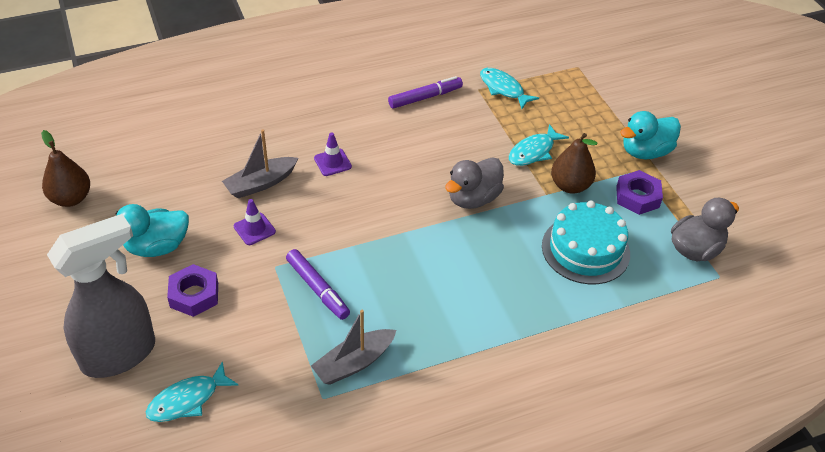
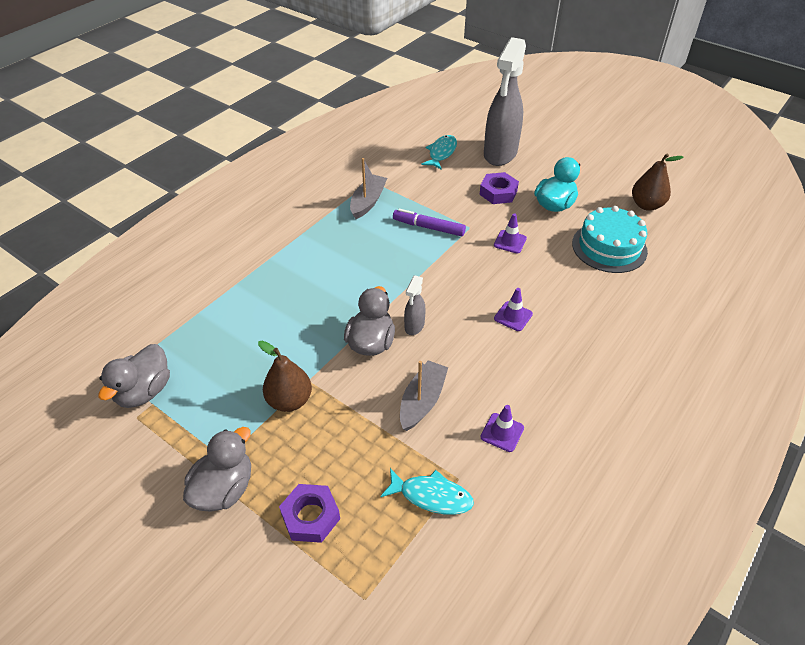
camera: 150 degrees right, 0 degrees up
(261, 183) = (545, 273): grey boat -> grey boat (422, 401)
(424, 194) = (414, 326): none -> grey spray bottle
(425, 97) = (502, 432): purple marker -> purple traffic cone
(533, 151) = (346, 422): turquoise fish -> none
(585, 249) = (248, 343): turquoise cake -> turquoise cake (609, 247)
(637, 197) = (216, 422): purple nut -> purple nut (310, 516)
(645, 152) = (224, 489): turquoise duck -> grey duck

